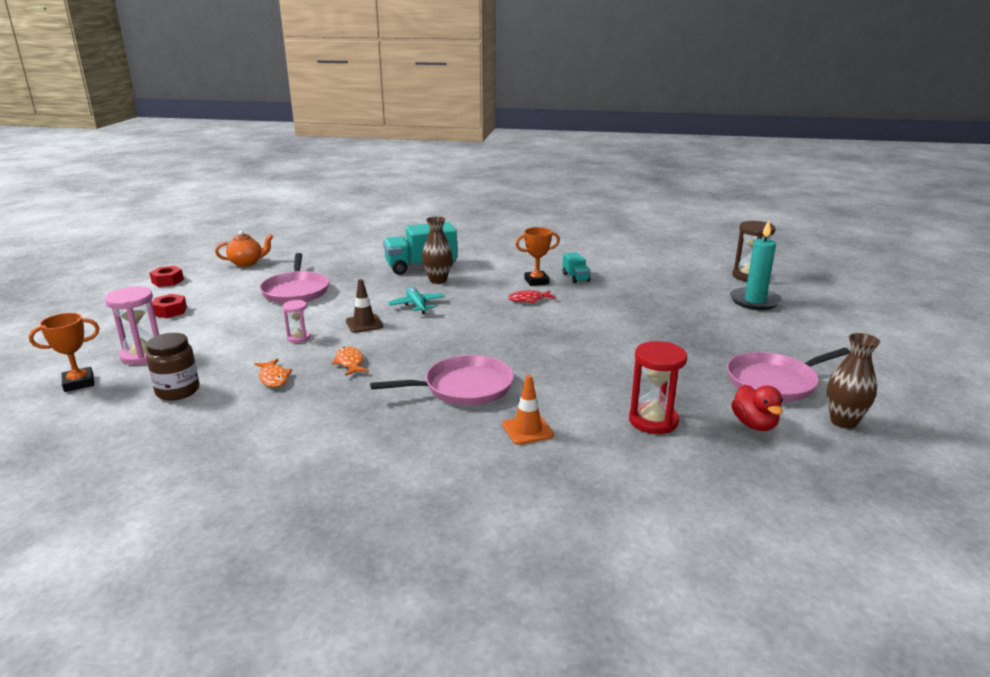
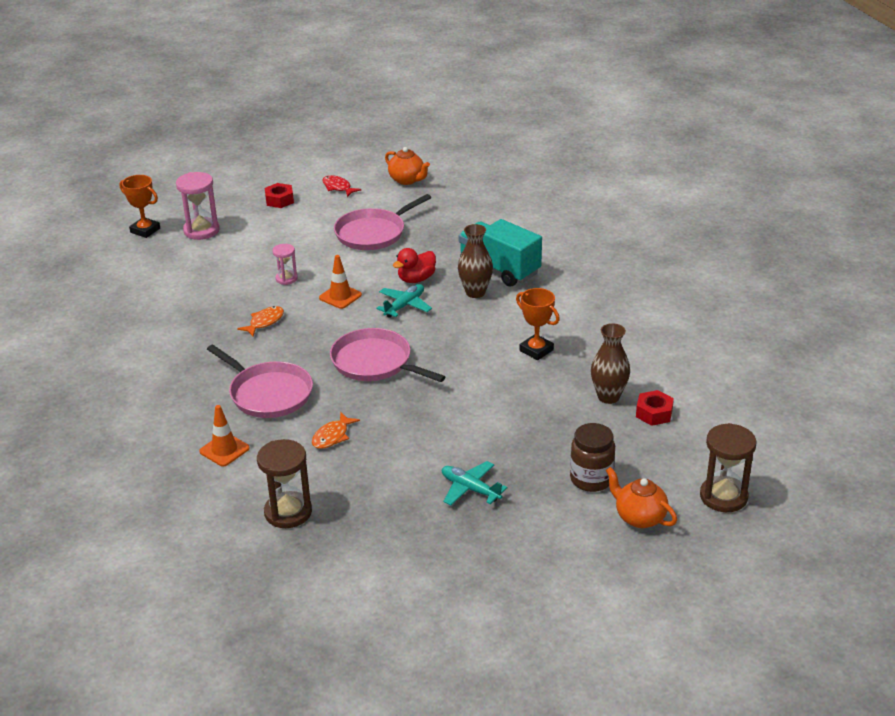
camera: 60 degrees right, 10 degrees up
(167, 281) = (332, 167): red nut -> red nut (654, 413)
(178, 391) = (164, 273): brown jar -> brown jar (591, 479)
(274, 378) = (213, 301): orange fish -> orange fish (332, 436)
(364, 324) = (340, 296): brown traffic cone -> orange traffic cone
(529, 299) = (482, 362): red fish -> red fish (338, 187)
(575, 277) = (575, 371): turquoise truck -> none
(653, 421) = (288, 512): red hourglass -> brown hourglass
(682, 341) = (470, 489): none -> turquoise plane
(754, 301) = (639, 517): turquoise candle -> orange teapot
(754, 424) = (325, 574): red duck -> red duck (416, 279)
(774, 382) = (426, 572): pink pan -> pink pan (375, 362)
(843, 422) = (375, 632): brown vase -> brown vase (608, 397)

